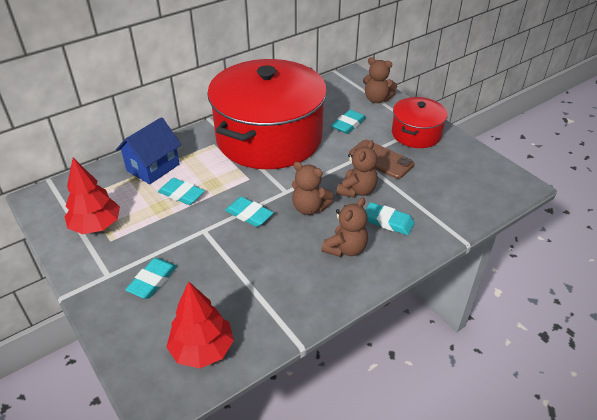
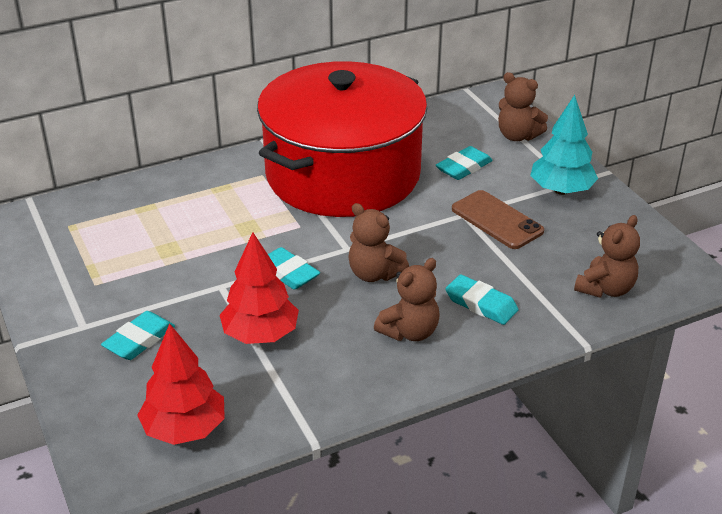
camera: 10 degrees right, 5 degrees down
(96, 226) = (80, 264): red tree -> red tree (260, 334)
(153, 167) = (171, 198): blue house -> none
(181, 194) = (202, 236): turquoise eraser -> none
(357, 190) = (449, 258): brown teddy bear -> brown teddy bear (605, 289)
(416, 134) = (561, 190): red pot -> turquoise tree

